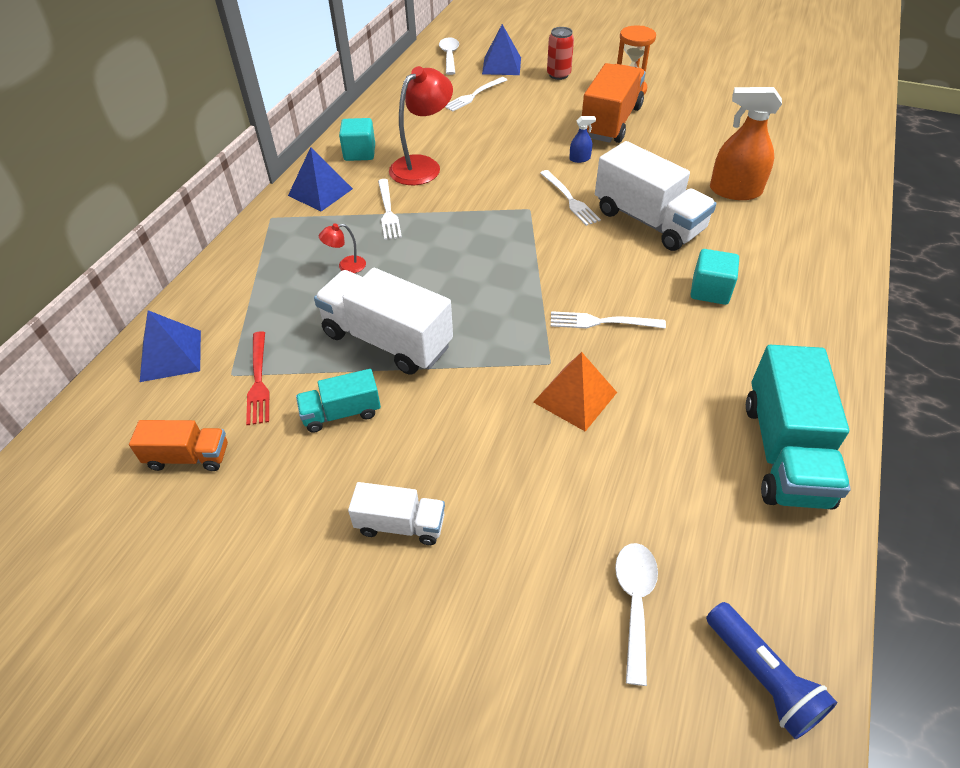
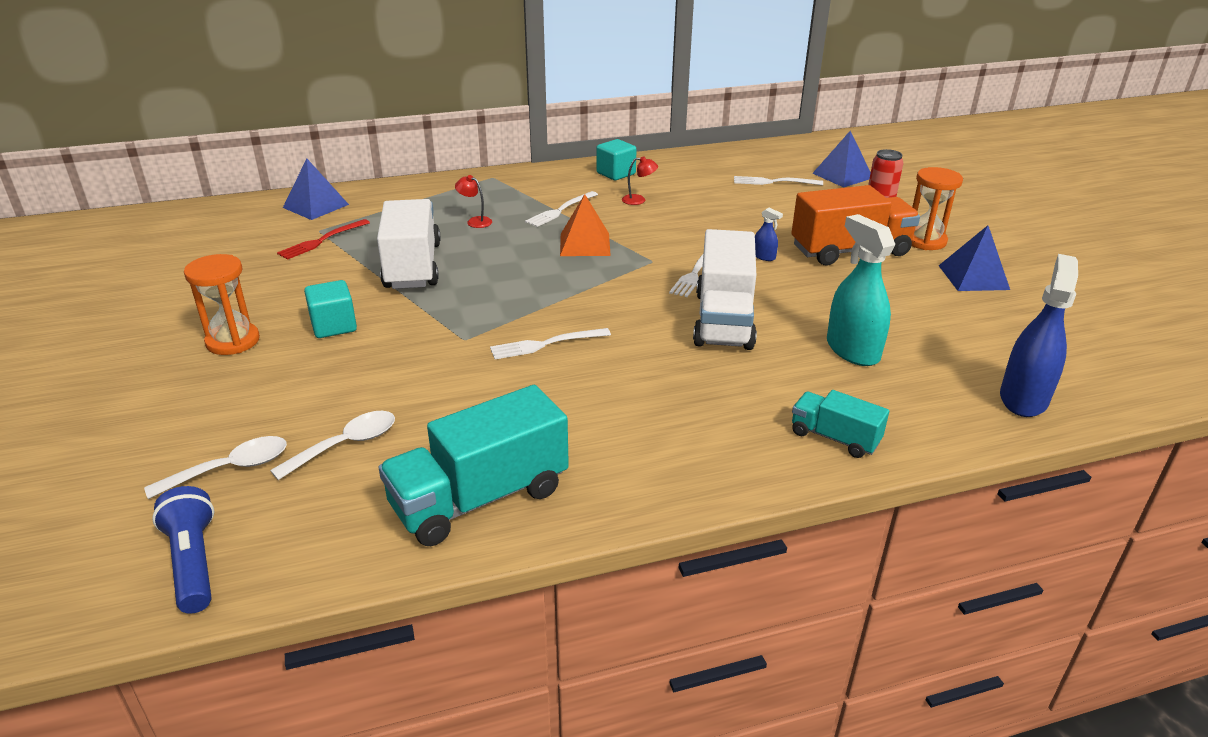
camera: 50 degrees right, 15 degrees down
(188, 457) = (232, 248): orange truck -> none
(320, 192) = (546, 180): blue pyramid -> blue pyramid (973, 277)
(341, 413) = (320, 279): turquoise truck -> turquoise truck (834, 438)
(400, 525) = (233, 341): white truck -> orange hourglass
(422, 166) = (639, 200): red lamp -> red lamp, size x0.46
(449, 56) = (812, 152): white spoon -> white spoon (346, 445)
(575, 397) = (436, 364): orange pyramid -> orange pyramid (585, 244)
(601, 322) = (545, 344): white fork -> white fork turned 75 degrees counterclockwise
(710, 291) = (665, 385): turquoise cube -> turquoise cube (334, 326)
(735, 191) = (852, 350): orange spray bottle -> turquoise spray bottle
(762, 677) = (193, 562): blue flashlight -> blue flashlight turned 135 degrees clockwise
(837, 163) = (1023, 398): none -> blue spray bottle

